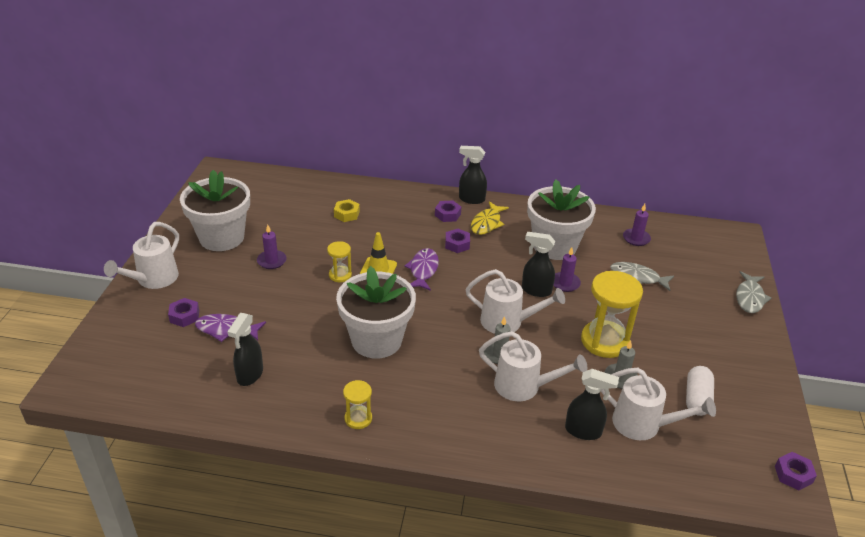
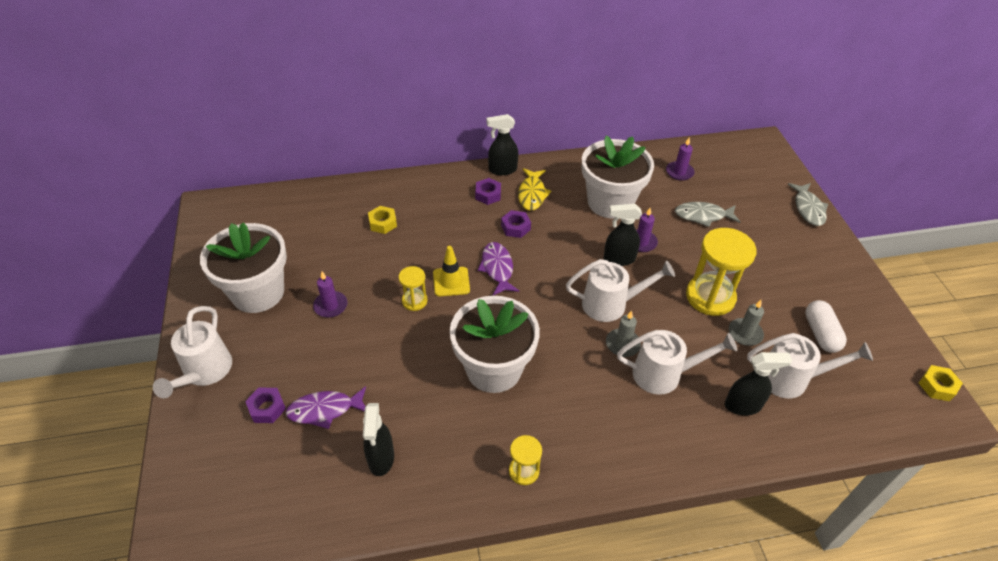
camera: 20 degrees left, 10 degrees up
(793, 474) = (937, 386): purple nut -> yellow nut

